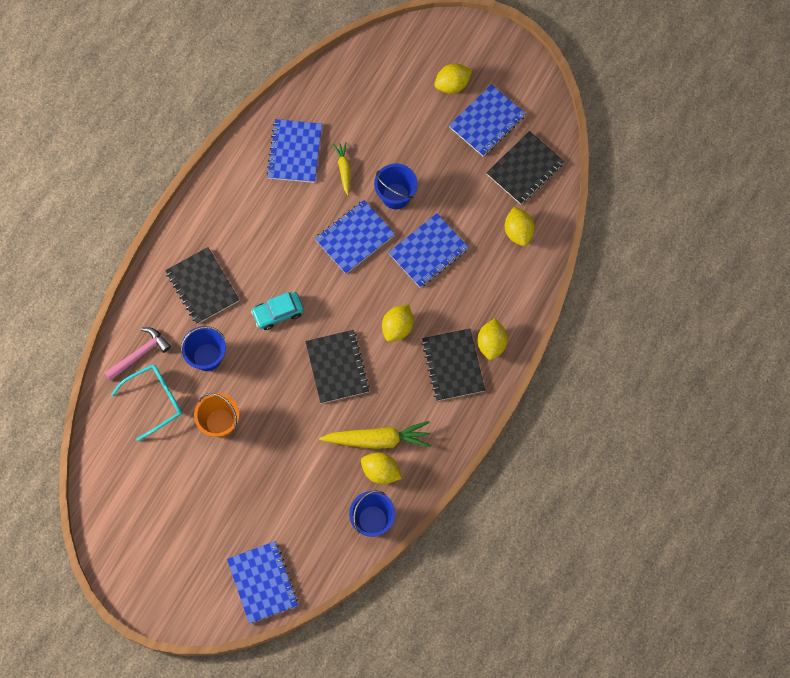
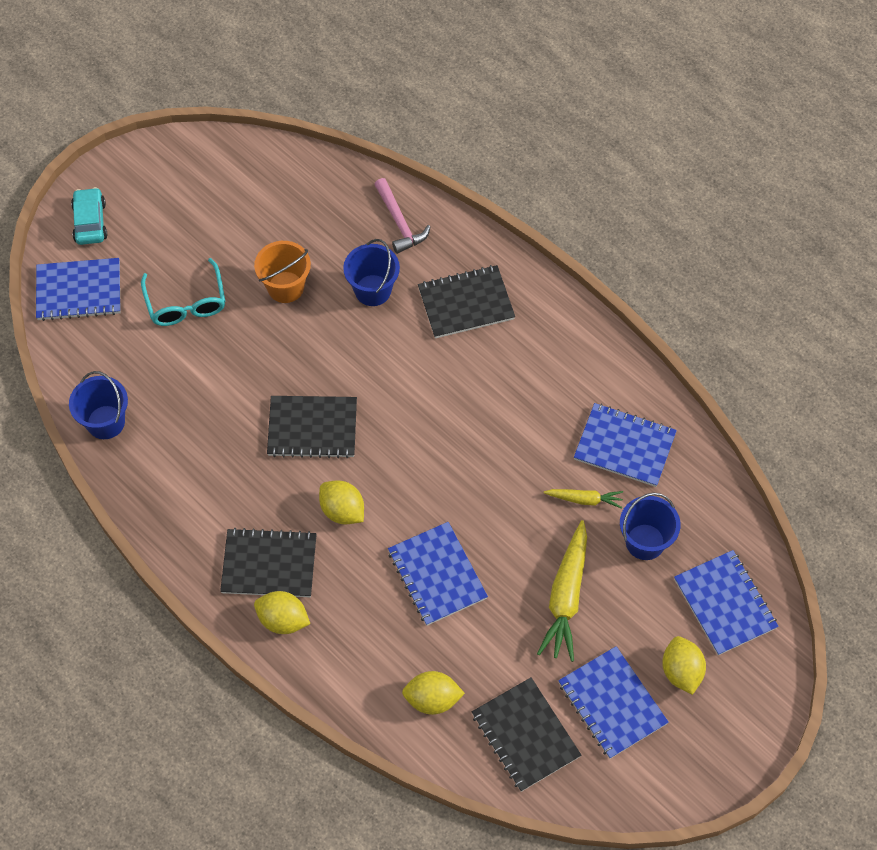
camera: 105 degrees right, 10 degrees down
(155, 400) = (336, 226): turquoise glasses -> turquoise glasses (186, 303)
(278, 313) = (405, 378): turquoise car -> turquoise car (90, 222)
(355, 237) = (482, 489): blue notebook -> blue notebook (725, 603)
(377, 439) = (203, 452): yellow carrot -> yellow carrot (566, 596)
(380, 471) = (162, 445): yellow lemon -> none
(395, 196) = (528, 554): blue bucket -> blue bucket (645, 542)

